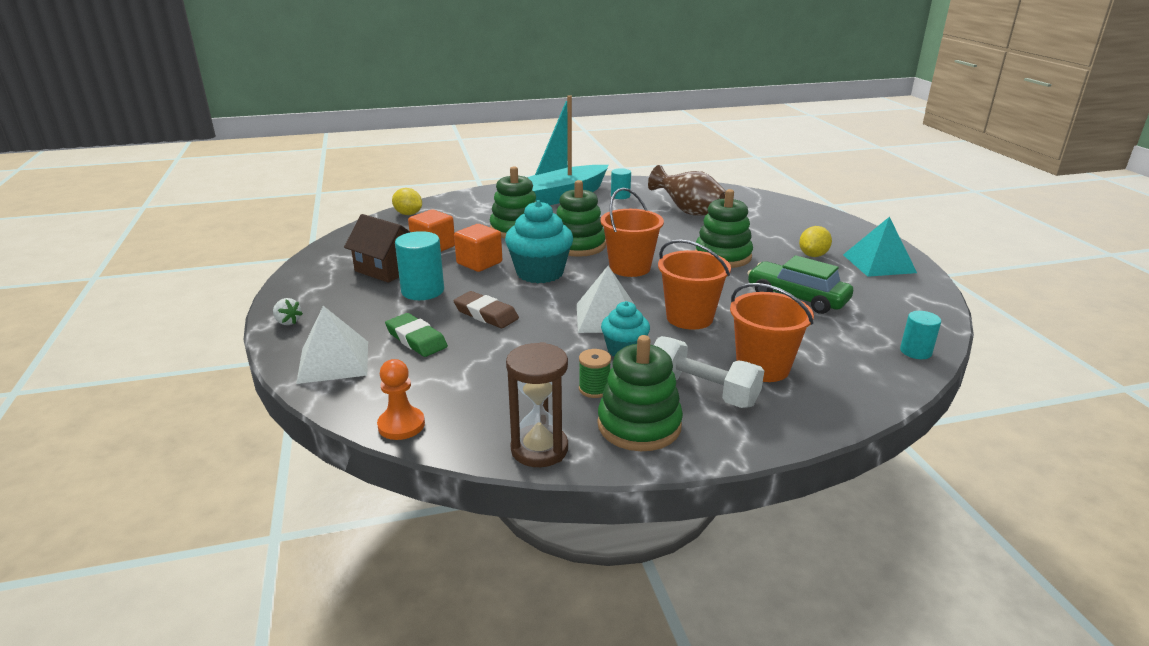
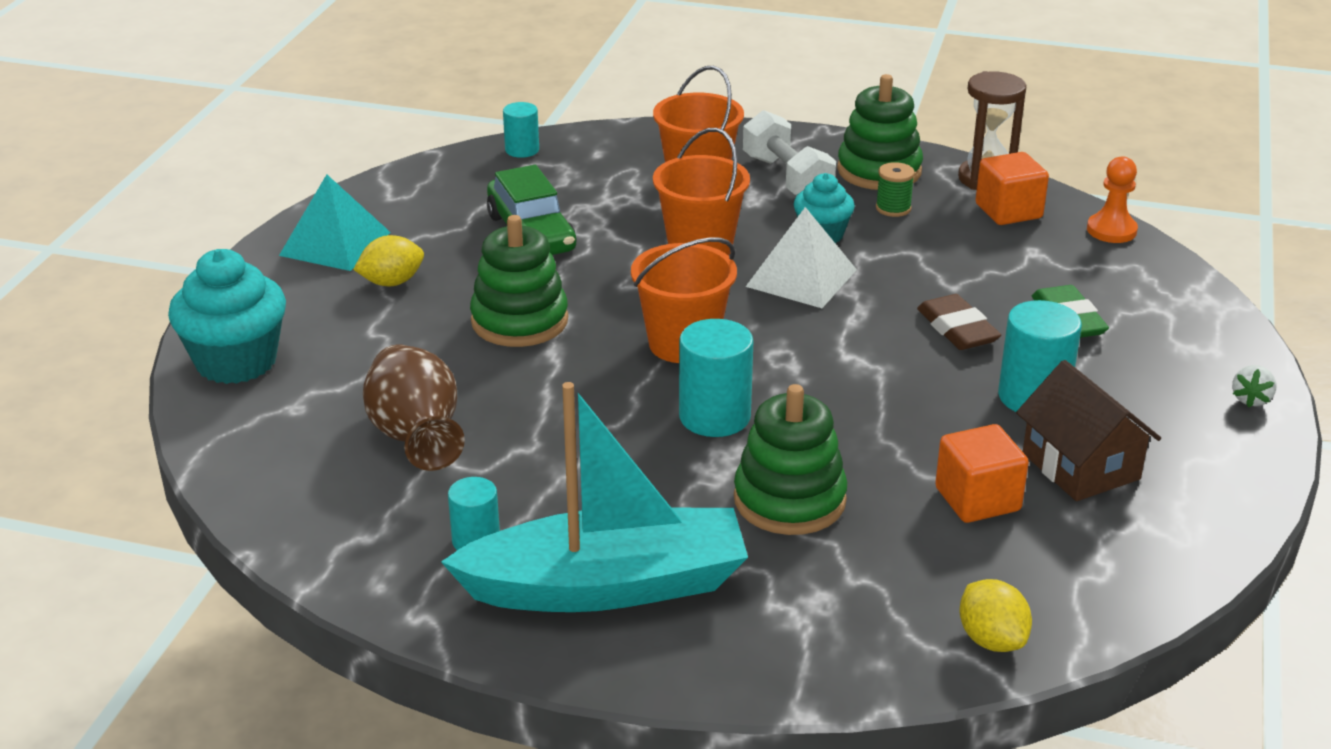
camera: 150 degrees left, 5 degrees up
(287, 322) = (1251, 399): white strawberry -> white strawberry turned 135 degrees counterclockwise
(333, 361) = (1181, 318): white pyramid -> none
(479, 263) = (913, 429): orange cube -> orange cube (1008, 211)
(540, 273) = (829, 377): turquoise cupcake -> turquoise cupcake (236, 362)
(578, 245) = (714, 417): green stacking toy -> turquoise cylinder

